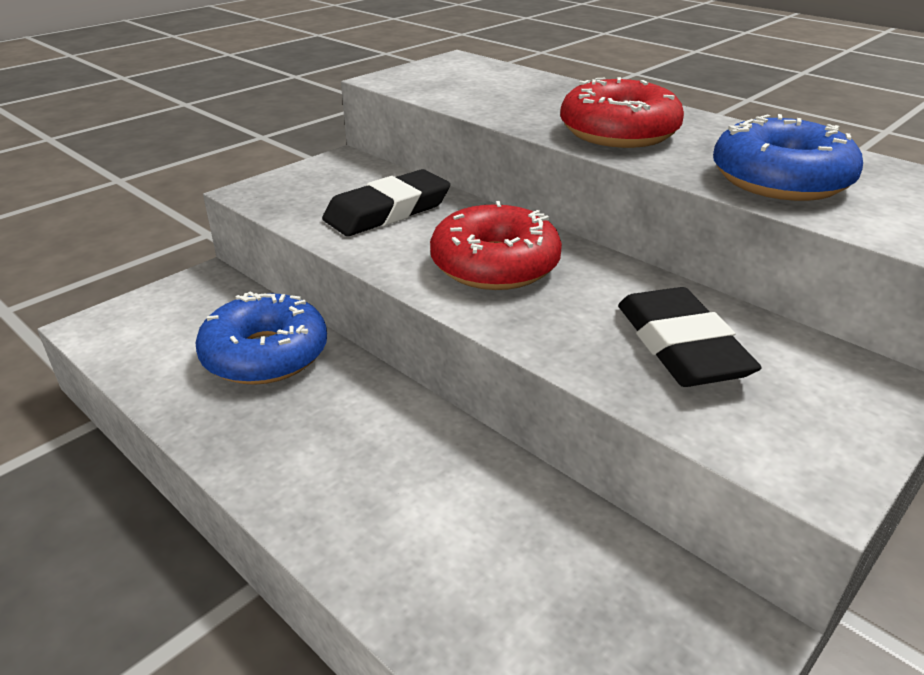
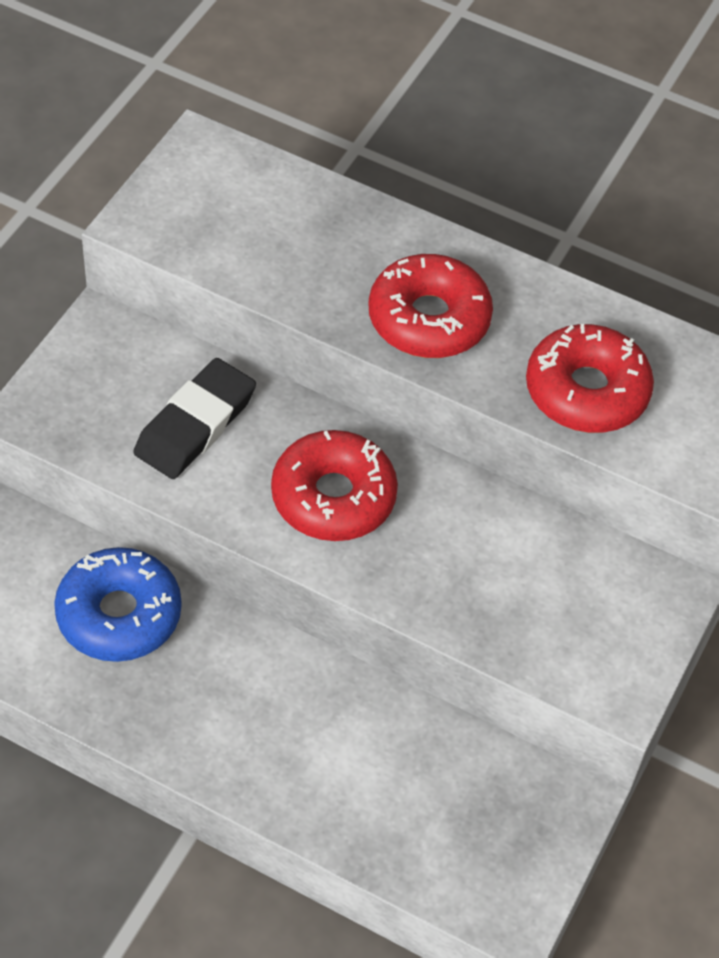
camera: 20 degrees left, 20 degrees up
(680, 346) = (515, 578): black eraser -> none
(780, 180) = (586, 391): blue donut -> red donut

